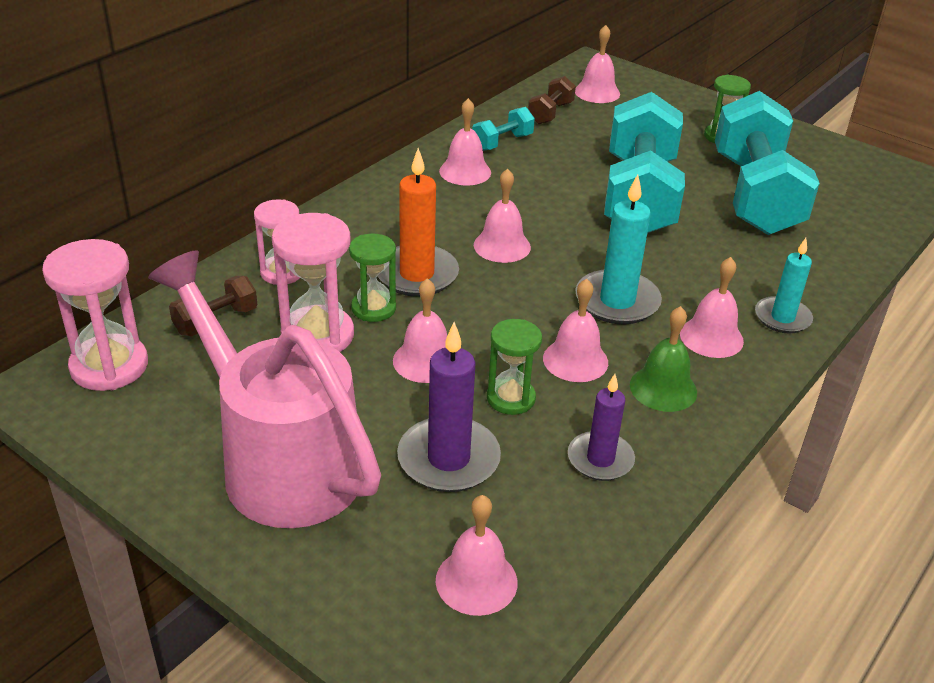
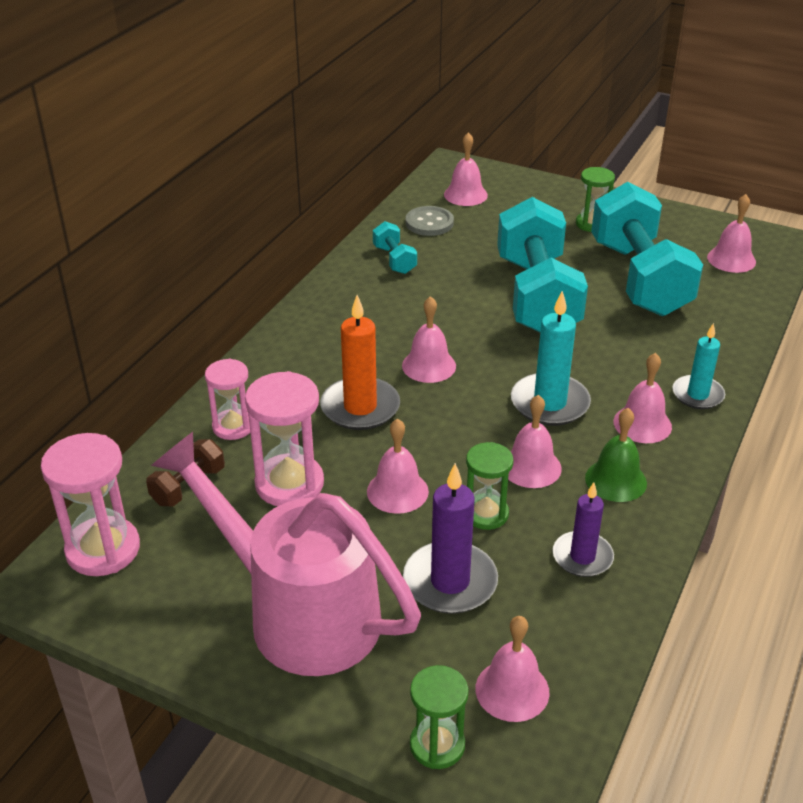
camera: 10 degrees left, 0 degrees up
(373, 308) = (332, 448): green hourglass -> green hourglass (437, 745)
(465, 171) = (369, 295): pink bell -> pink bell (731, 259)
(502, 142) = (394, 260): turquoise dumbbell -> turquoise dumbbell turned 60 degrees counterclockwise
(550, 113) = (429, 223): brown dumbbell -> grey button

